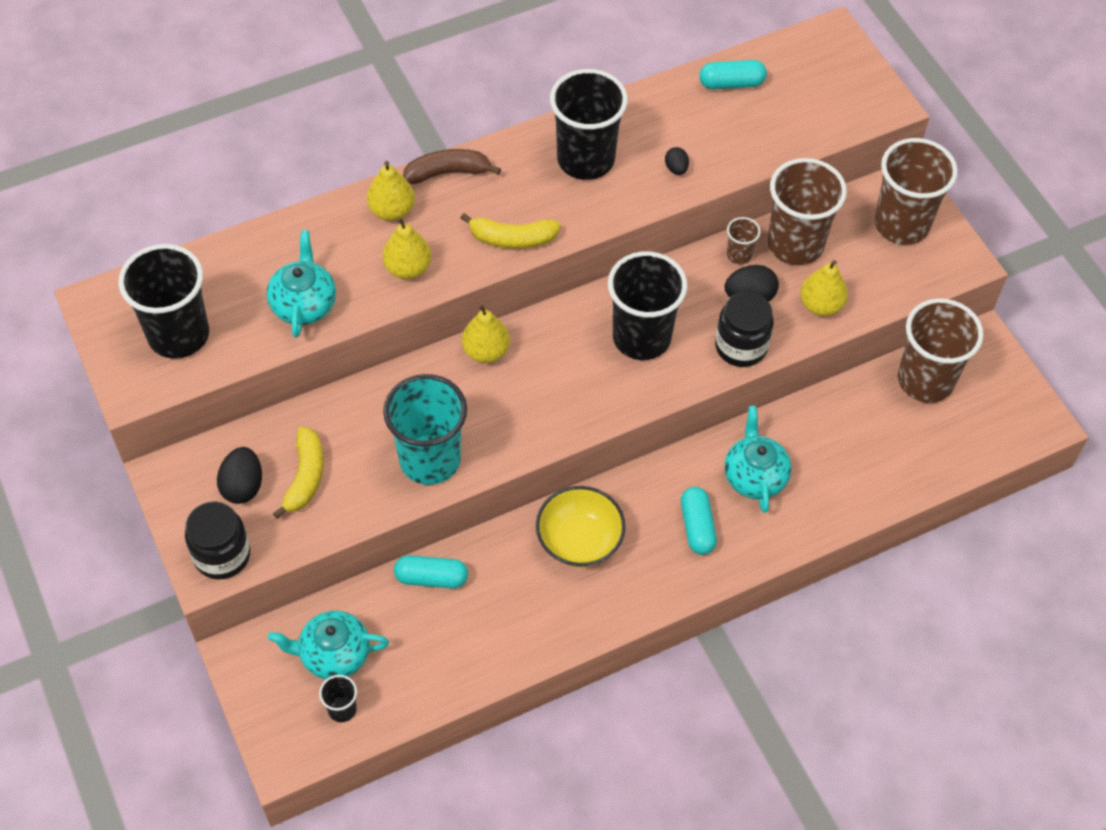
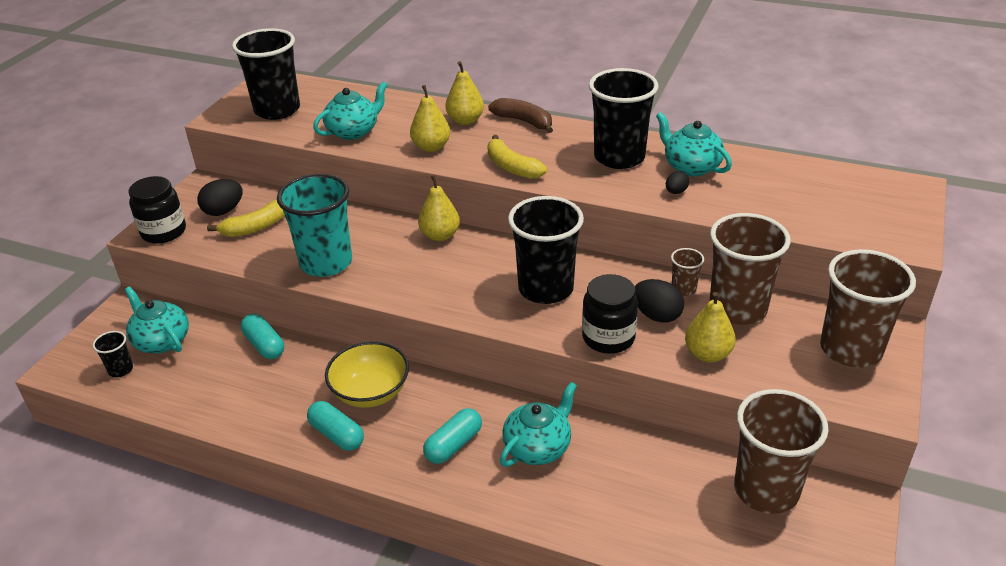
camera: 50 degrees right, 20 degrees down
(654, 129) = (691, 167): none -> turquoise teapot
(731, 83) = (785, 173): turquoise capsule -> turquoise capsule (337, 435)

